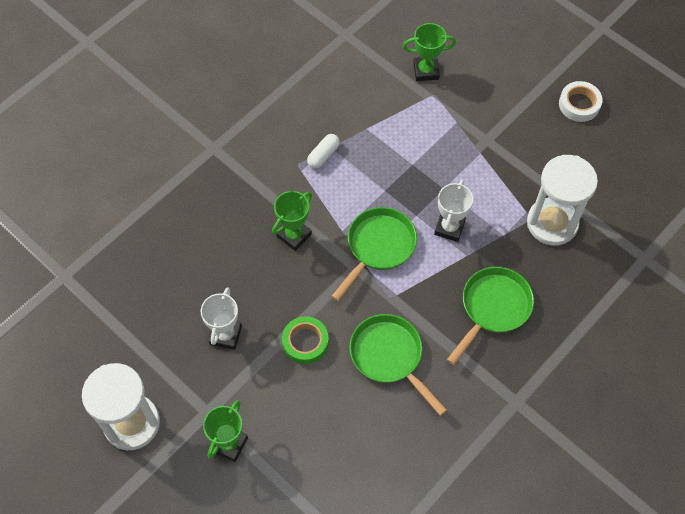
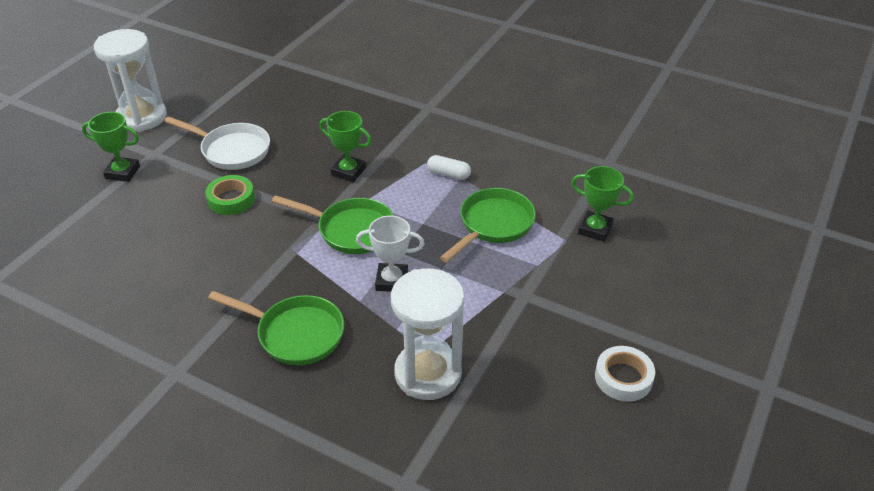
camera: 75 degrees right, 20 degrees down
(226, 335) = (232, 150): white trophy -> white pan
(389, 356) = (222, 259): green pan -> green pan (493, 225)
(426, 71) = (595, 229): green trophy -> green trophy turned 45 degrees counterclockwise

